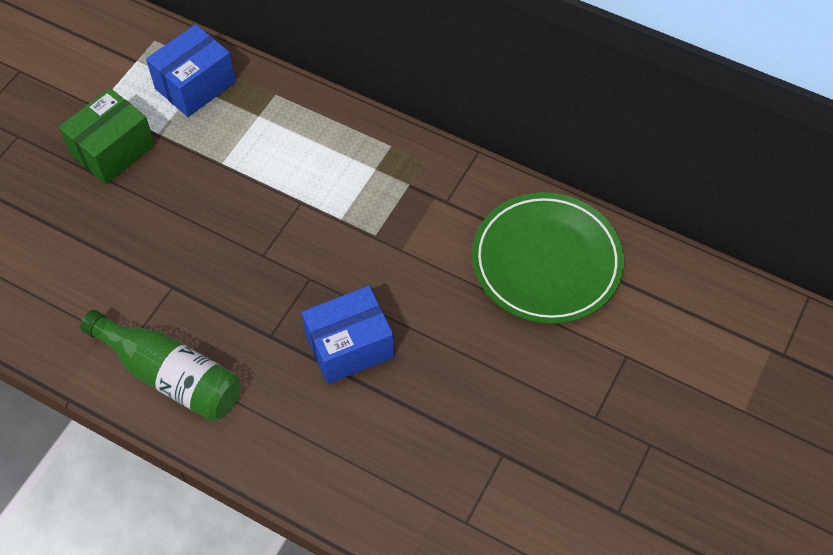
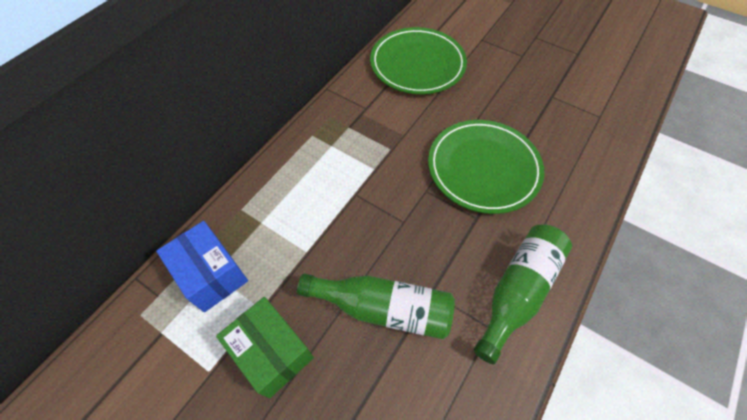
camera: 85 degrees left, 0 degrees up
(154, 240) = (383, 308): none -> green bottle
(349, 346) = (483, 168): blue box -> green plate

